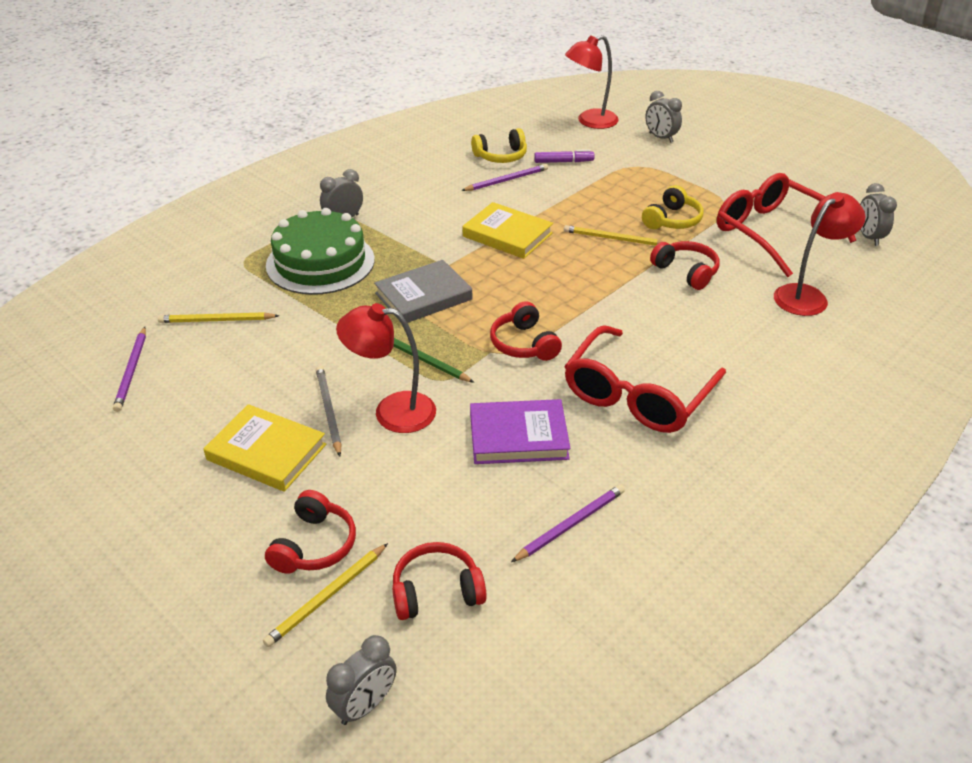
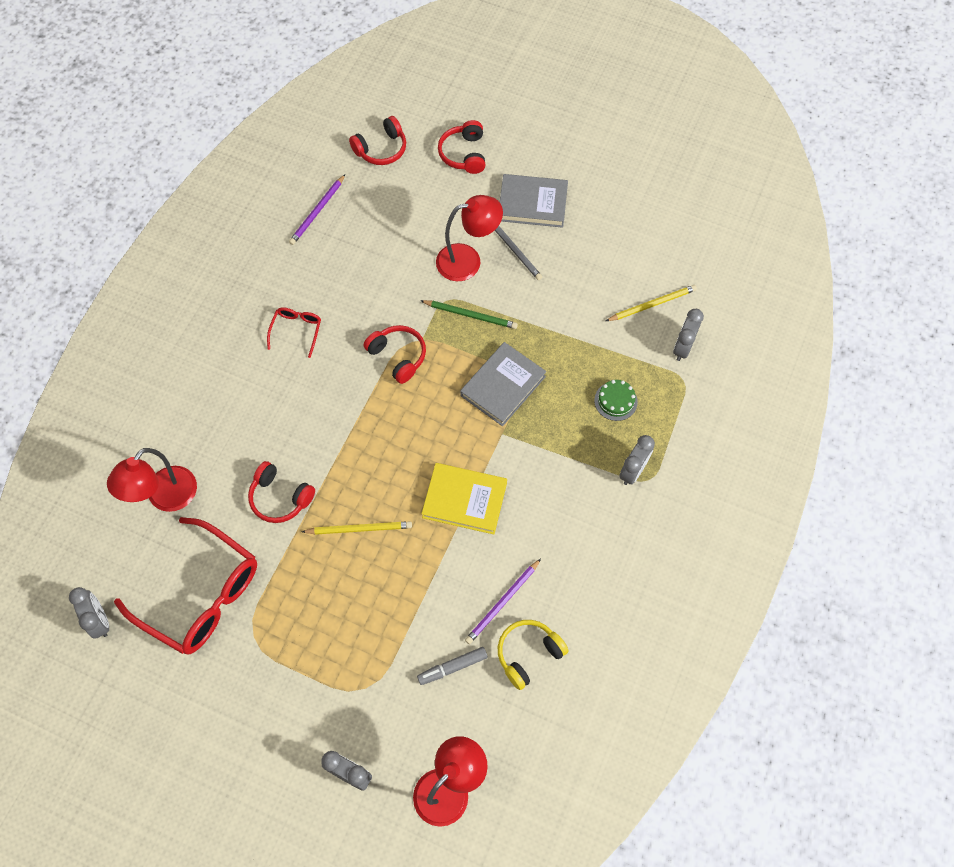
camera: 160 degrees right, 25 degrees up
(132, 371) = (674, 237): purple pencil -> none
(266, 452) = (532, 203): yellow book -> grey book
(320, 262) = (615, 401): green cake -> green cake, size x0.42
(327, 597) = (440, 129): yellow pencil -> none
(365, 705) = (391, 86): grey clock -> grey clock (683, 347)
(518, 436) = (372, 266): purple book -> none
(563, 162) = (452, 667): purple marker -> grey marker
(637, 395) = (296, 331): red glasses -> red glasses, size x0.46
(672, 220) = (306, 583): yellow headphones -> none

